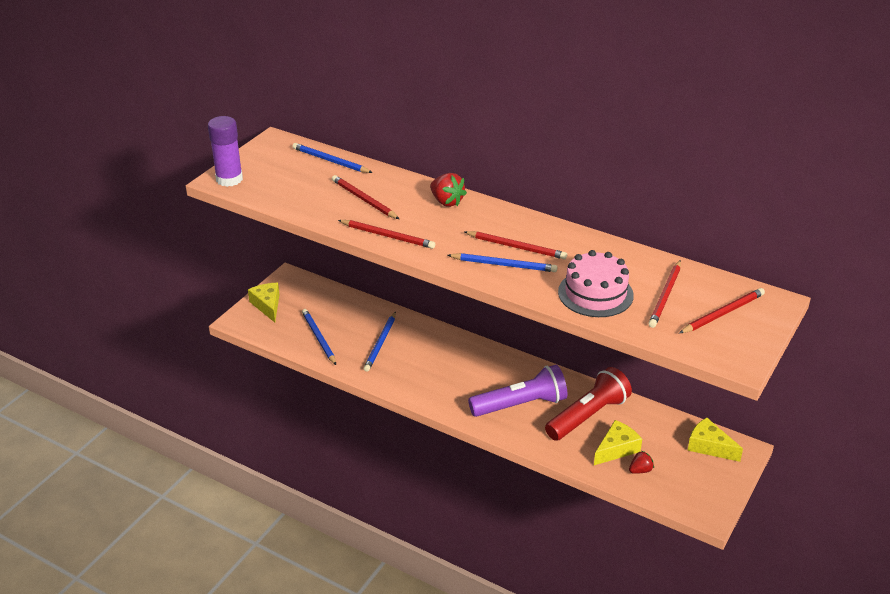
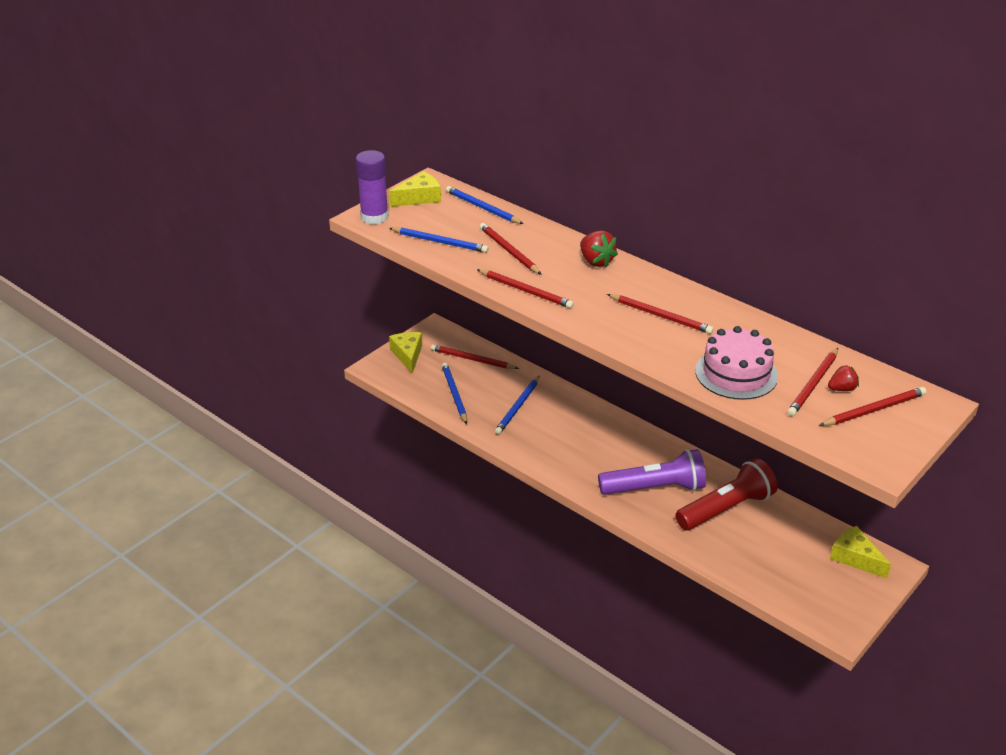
camera: 10 degrees right, 0 degrees up
(329, 303) = (472, 359): none -> red pencil
(504, 265) = (643, 333): blue pencil -> blue pencil (440, 242)
(616, 449) = (751, 548): yellow cheese -> yellow cheese (419, 198)
(640, 470) = (773, 573): red strawberry -> red strawberry (842, 389)

